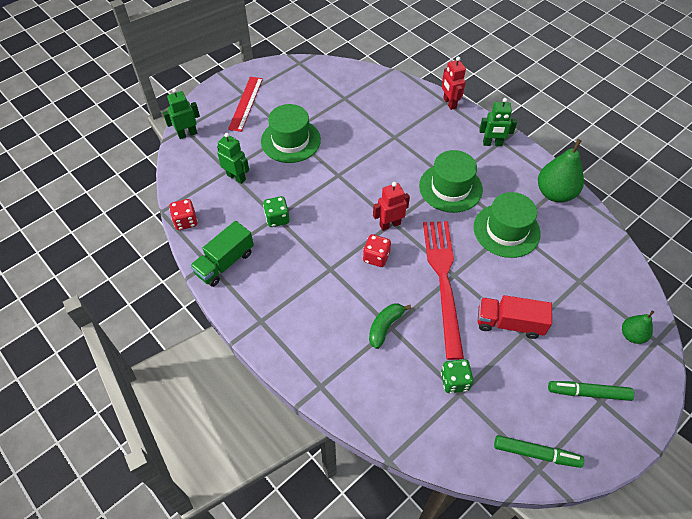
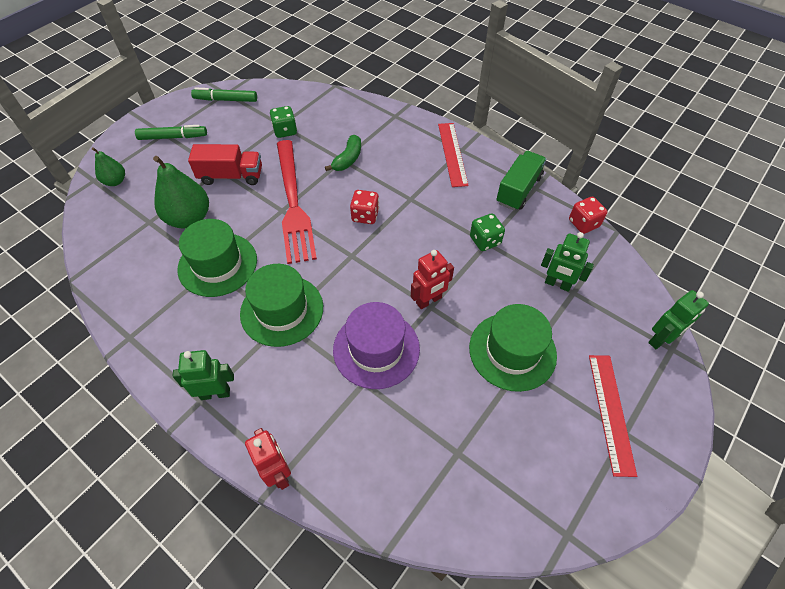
camera: 170 degrees right, 0 degrees up
(272, 317) = (452, 154): none -> red ruler
(383, 154) = (376, 349): none -> purple hat
(389, 224) = (355, 252): red robot -> red robot (429, 300)
(555, 193) = (144, 322): green pear -> green pear (189, 218)

